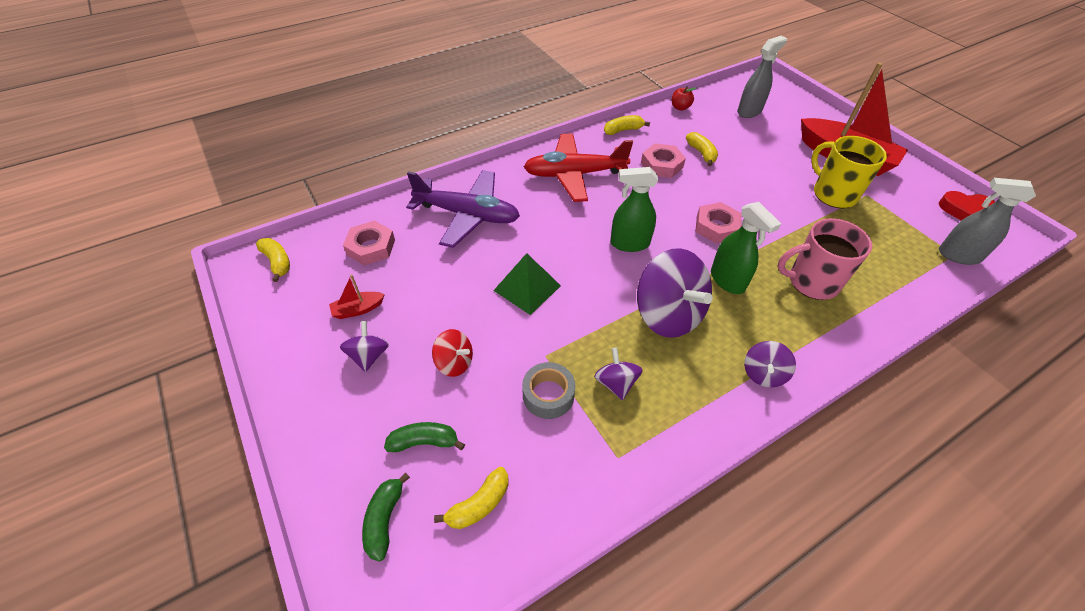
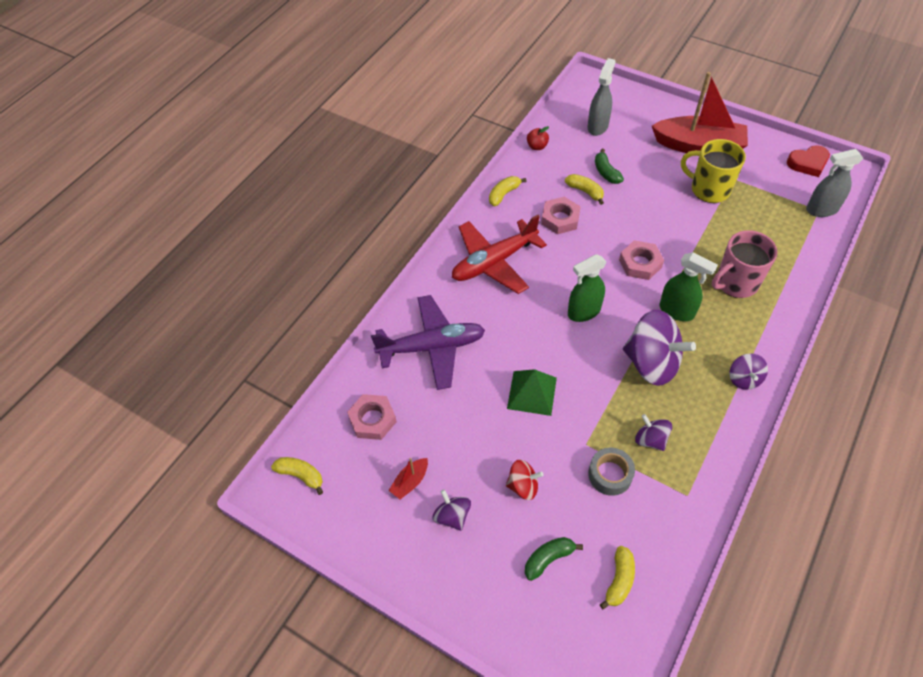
camera: 25 degrees left, 5 degrees up
(384, 520) = (564, 628): green banana -> green banana (606, 172)

